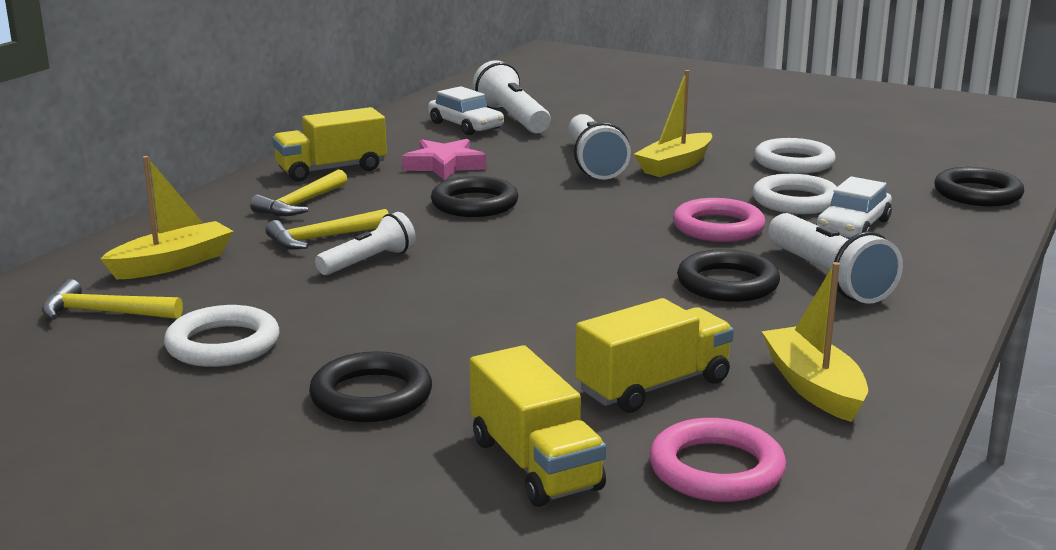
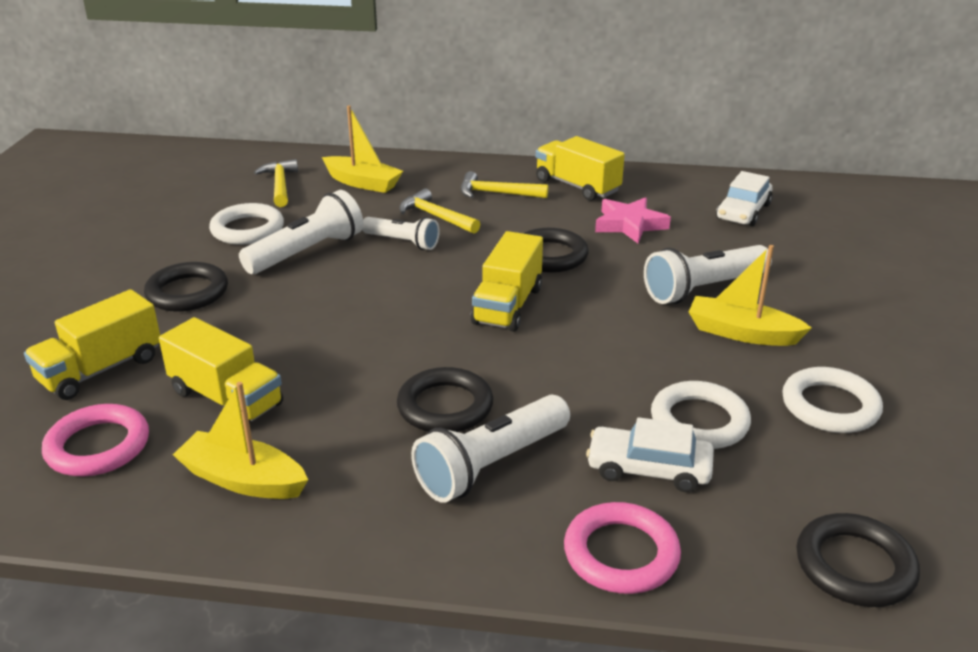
camera: 70 degrees right, 10 degrees up
(512, 118) = (790, 227): white flashlight -> white flashlight (307, 252)
(560, 234) = (508, 305): none -> yellow truck
(718, 227) = (583, 382): pink ring -> pink ring (621, 554)
(814, 387) = (243, 480): yellow boat -> yellow boat turned 120 degrees counterclockwise

